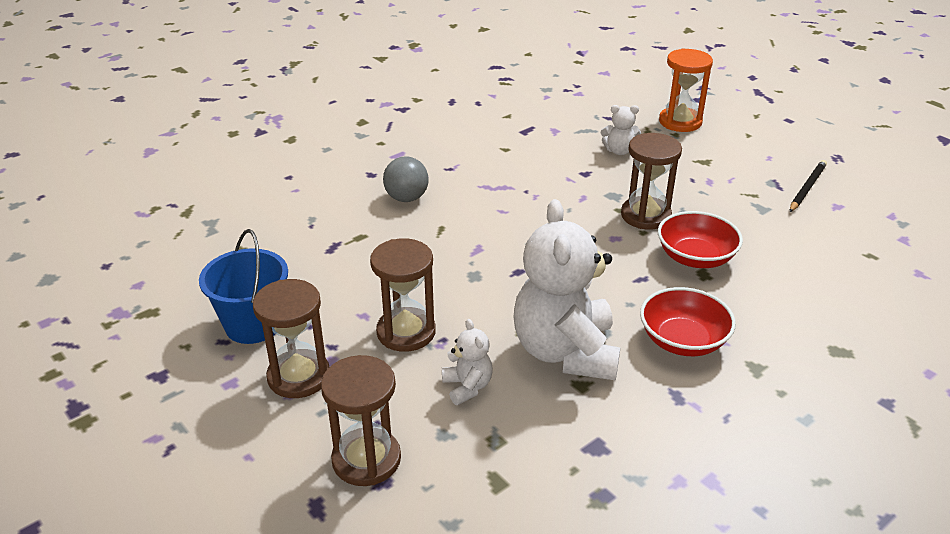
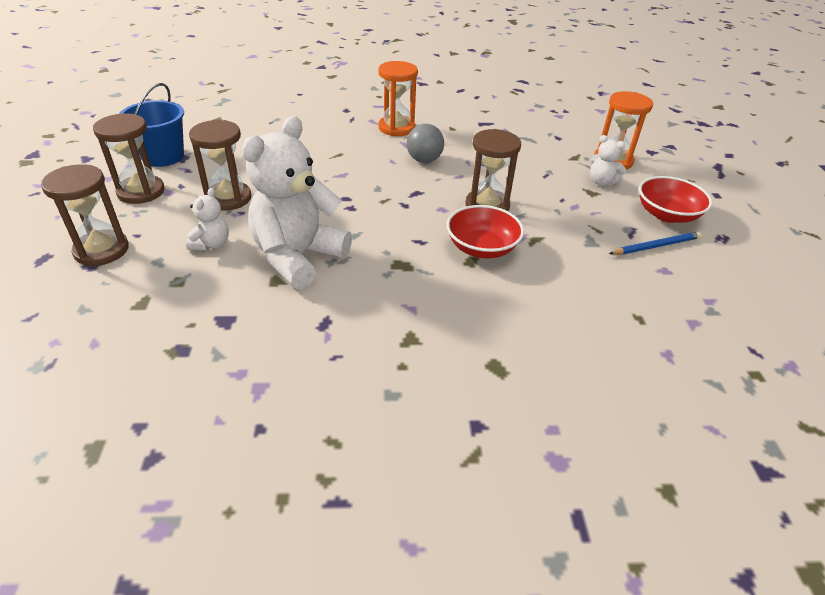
camera: 35 degrees right, 5 degrees up
(406, 198) = (345, 130): grey ball -> grey ball (424, 160)
(453, 172) = (396, 128): none -> orange hourglass
(619, 151) = (532, 160): white teddy bear -> white teddy bear (601, 182)
(683, 340) = (385, 293): red bowl -> red bowl (666, 214)
(807, 188) = (656, 246): black pencil -> blue pencil

